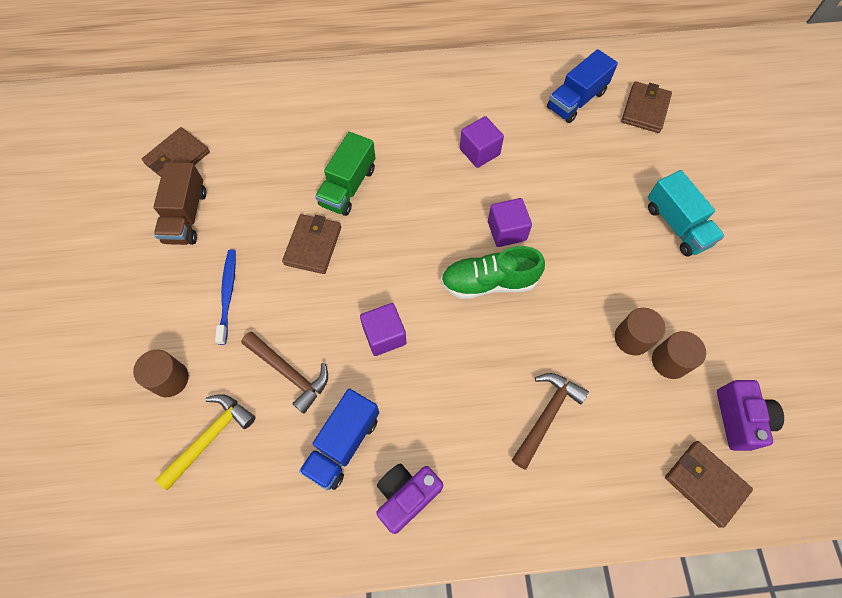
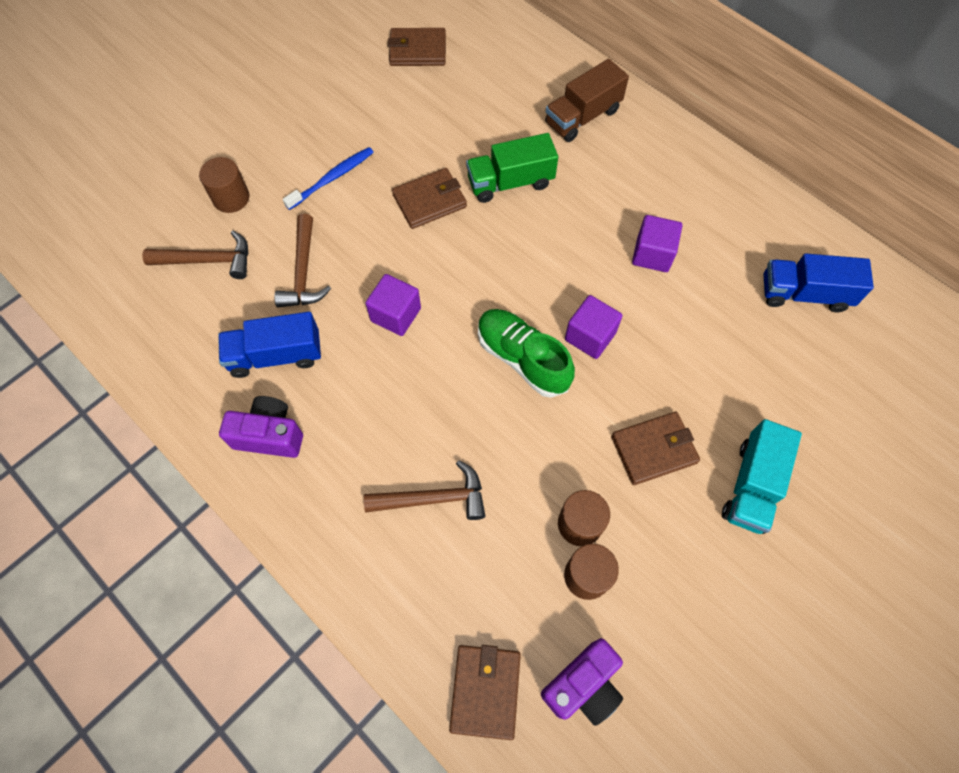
camera: 50 degrees right, 0 degrees up
(186, 216) = (373, 98): brown truck -> brown truck (582, 117)
(210, 437) = (208, 260): yellow hammer -> brown hammer
(645, 109) = (865, 364): brown wallet -> brown wallet (653, 449)

